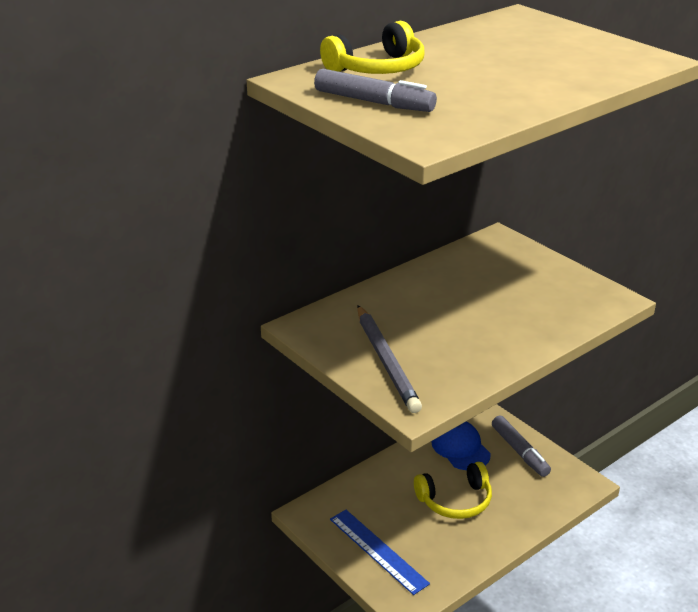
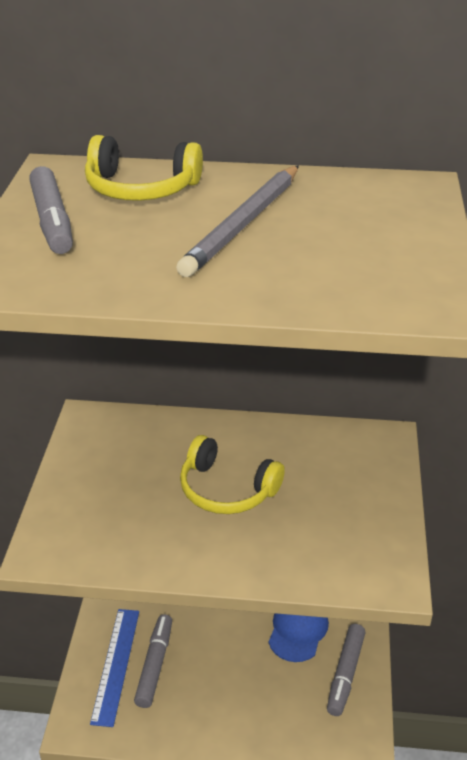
camera: 45 degrees right, 5 degrees up
(386, 361) = (93, 494): grey pencil -> grey pencil (243, 224)
(403, 531) = (154, 665): none -> grey marker
(455, 501) = (229, 673): yellow headphones -> yellow headphones (226, 489)

